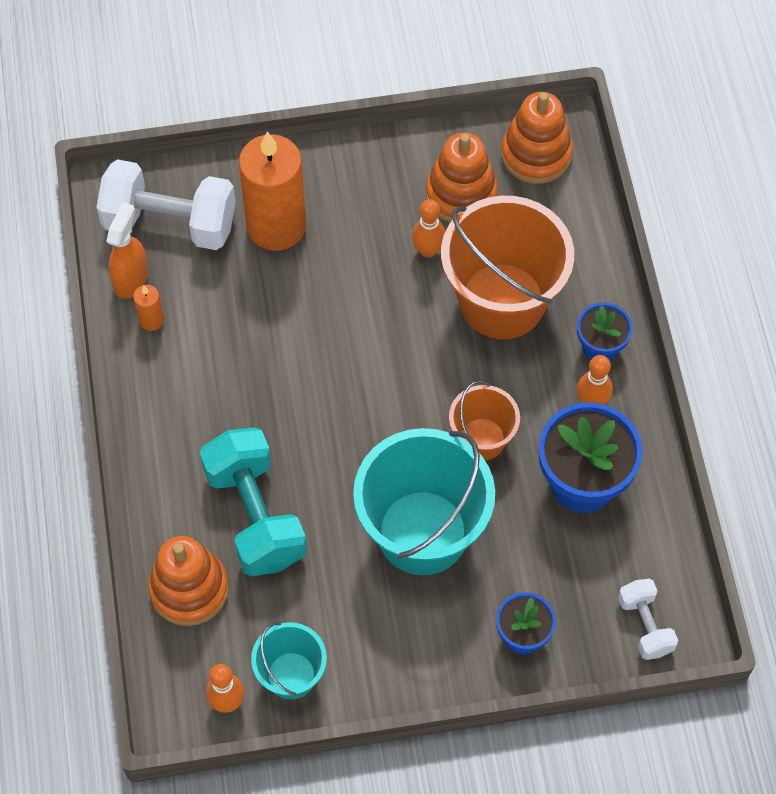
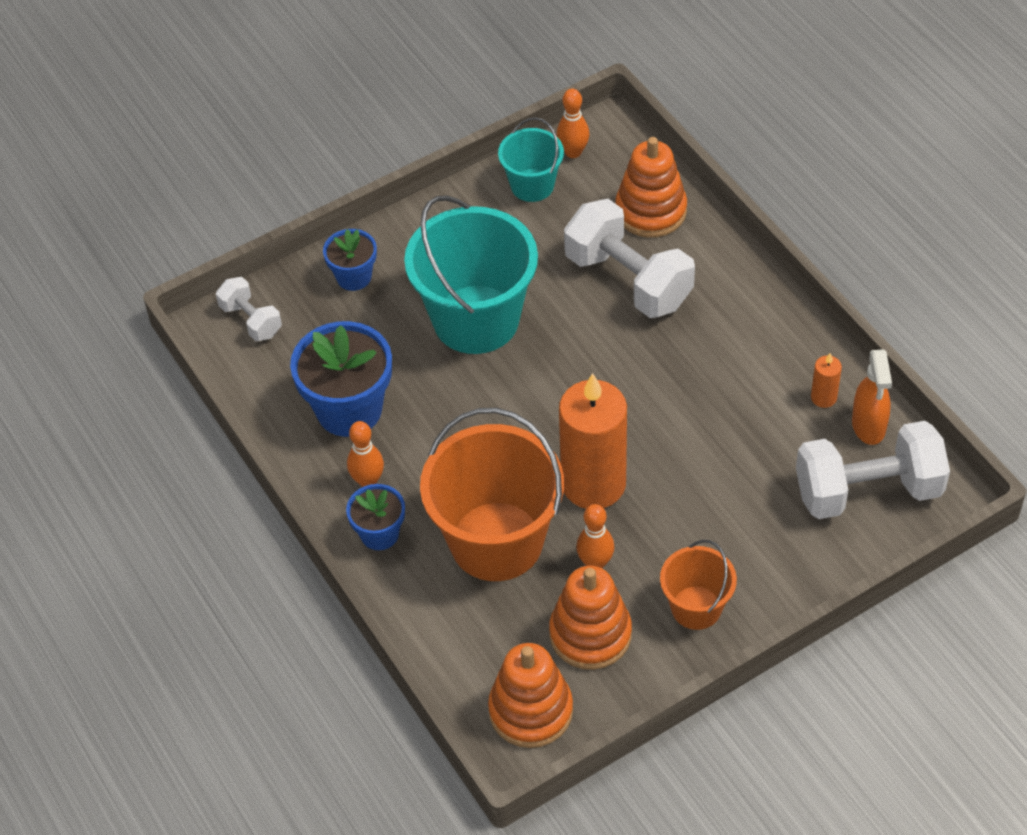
camera: 160 degrees right, 10 degrees down
(255, 515) = (628, 280): turquoise dumbbell -> white dumbbell
(276, 226) = (761, 528): orange candle -> orange candle (593, 484)
(482, 439) = (458, 411): orange bucket -> orange bucket (696, 608)

